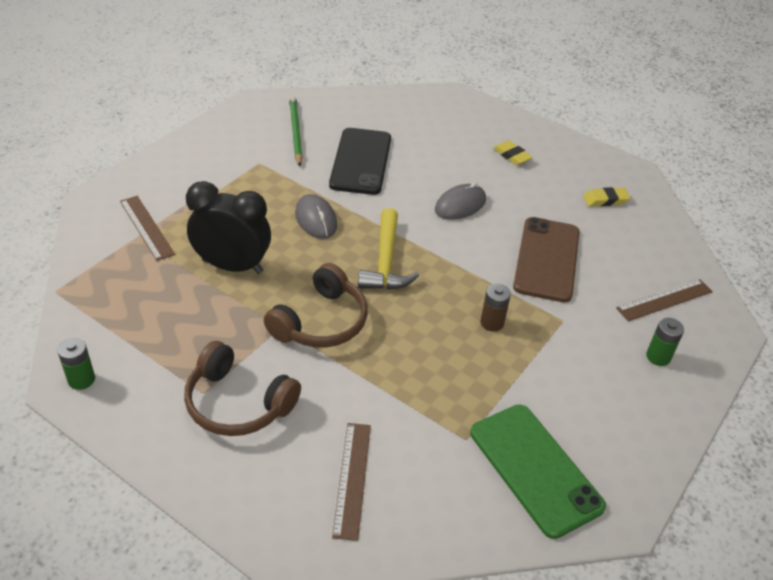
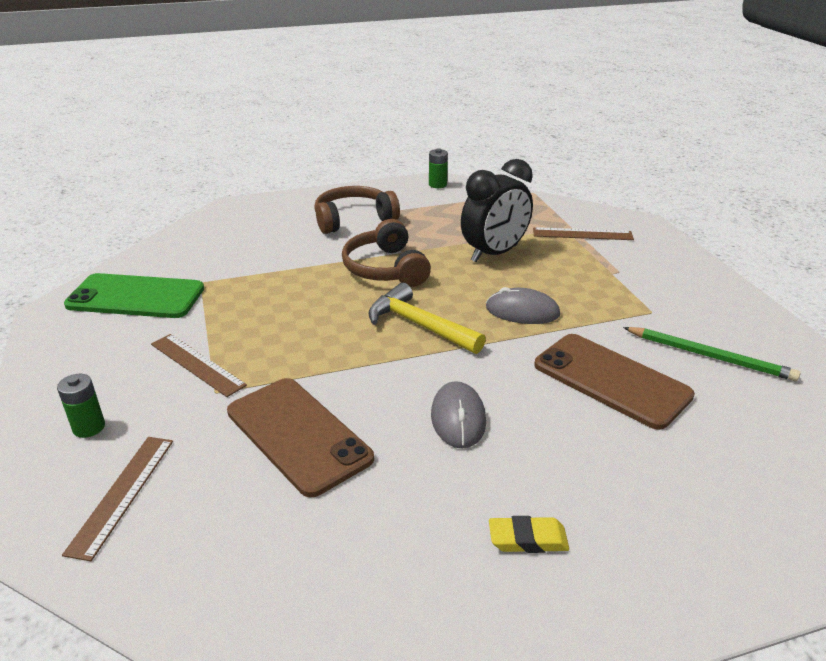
camera: 130 degrees right, 10 degrees down
(352, 479) = (244, 234): brown ruler -> brown ruler (197, 364)
(360, 161) = (611, 380): black phone -> brown phone
(492, 323) = (273, 347): brown battery -> none
(605, 200) = (328, 584): yellow eraser -> none

